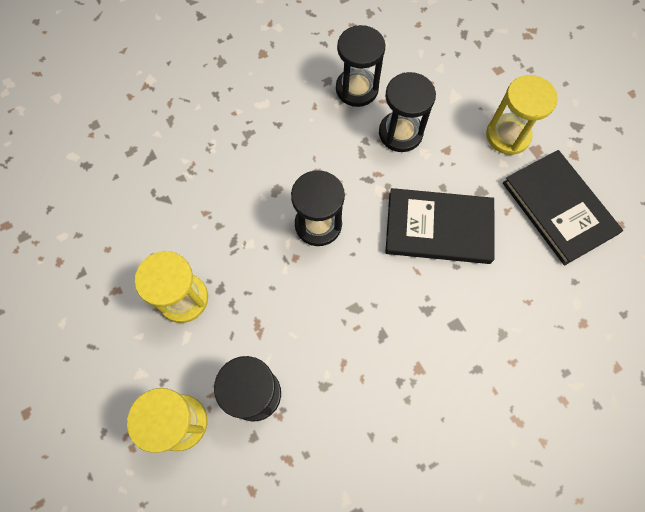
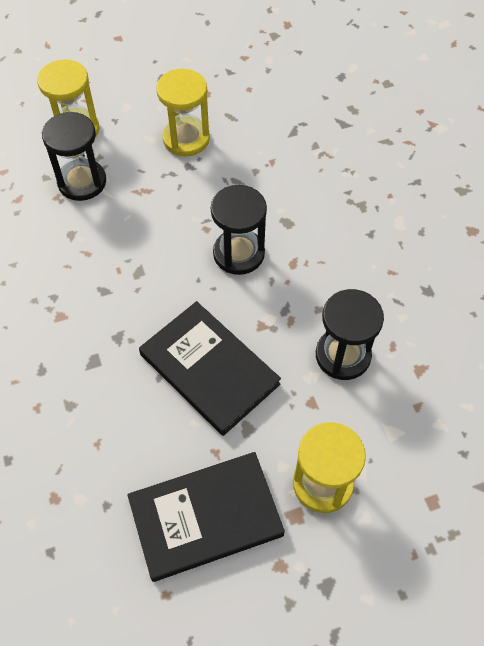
camera: 100 degrees right, 10 degrees down
(357, 89) = (412, 319): black hourglass -> none
(438, 228) = (209, 369): black book -> black book turned 60 degrees counterclockwise

